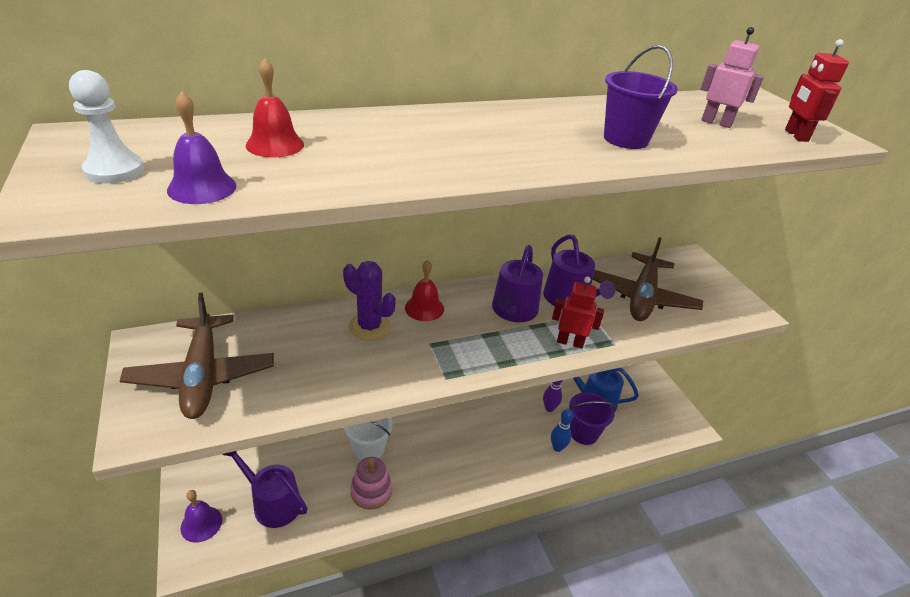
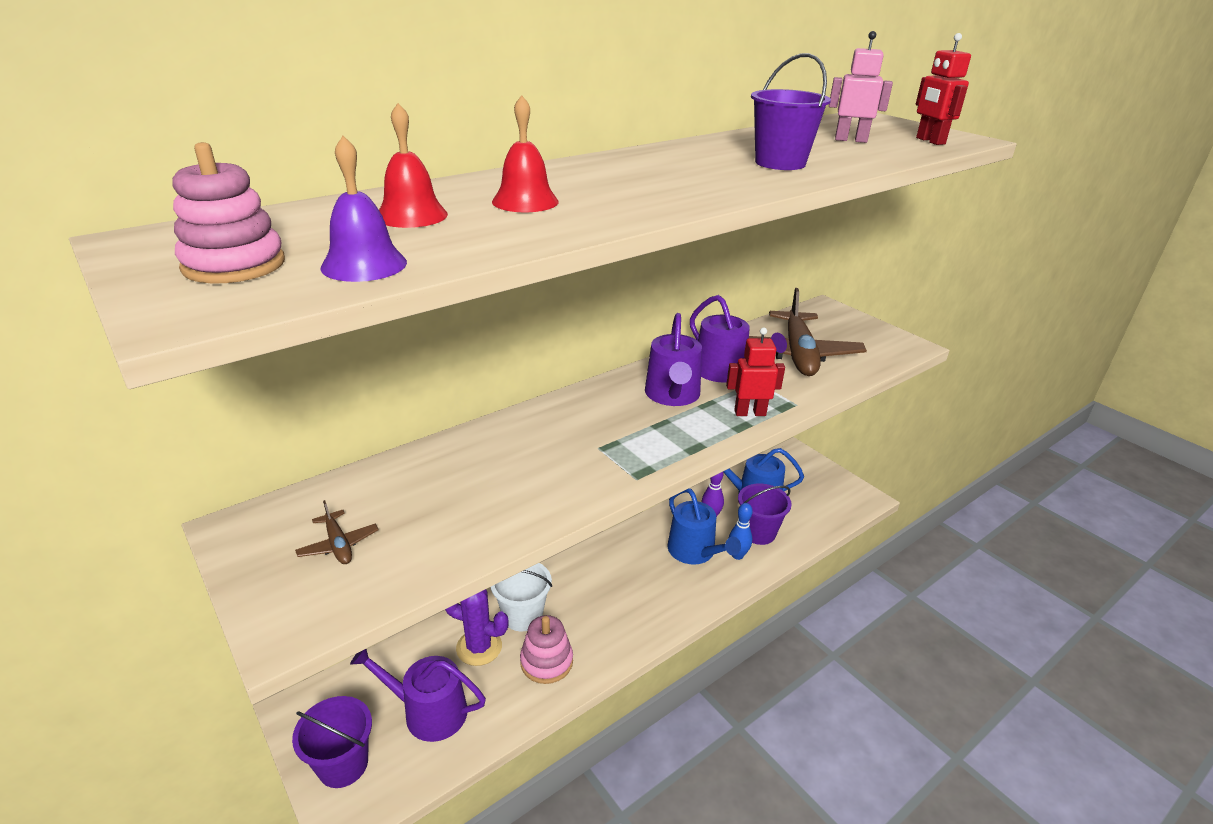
camera: 15 degrees left, 5 degrees down
(114, 170) = (234, 265): white pawn -> pink stacking toy
(201, 524) = (343, 764): purple bell -> purple bucket
(202, 375) = (338, 545): brown plane -> brown plane, size x0.42
(369, 327) = (519, 446): purple cactus -> purple cactus (479, 647)
(424, 308) = (572, 413): red bell -> red bell (525, 201)
(523, 435) = (695, 552): none -> blue watering can

